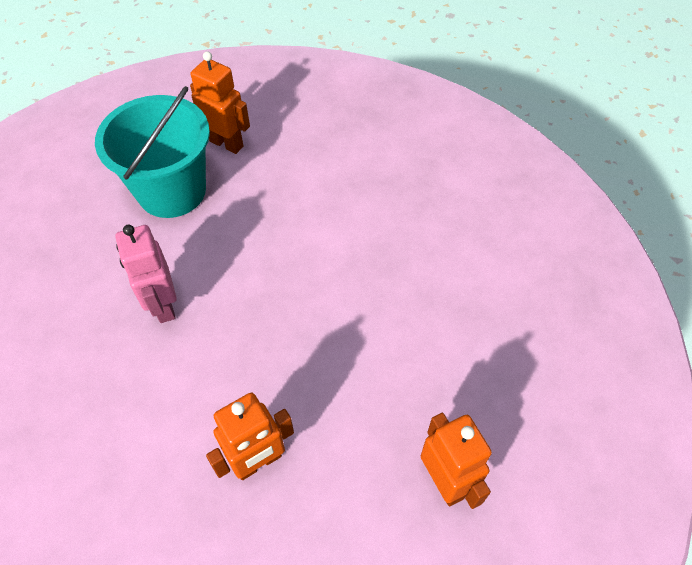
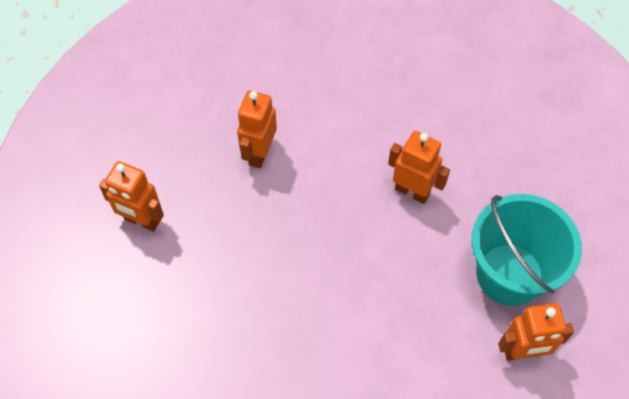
camera: 140 degrees right, 5 degrees up
(163, 305) = (412, 191): pink robot -> orange robot

